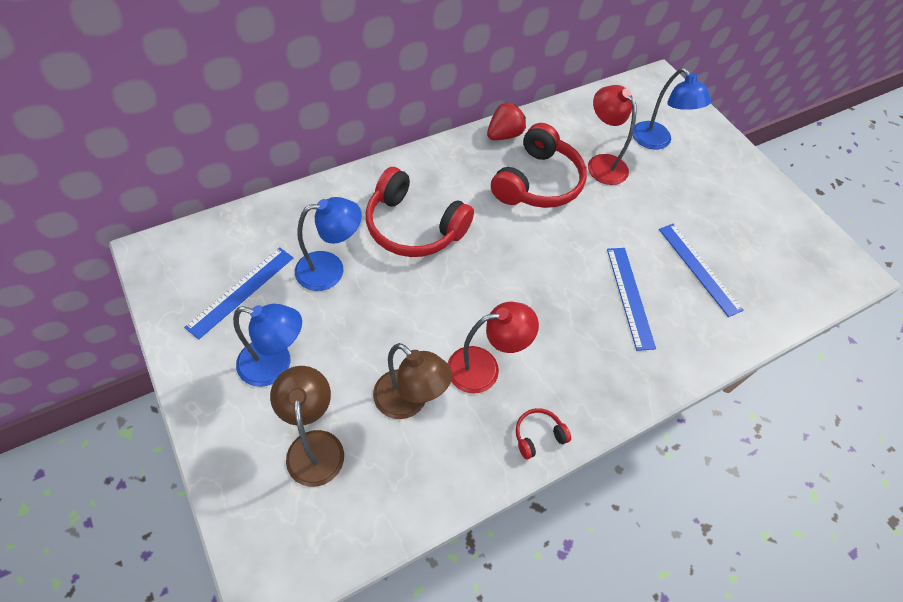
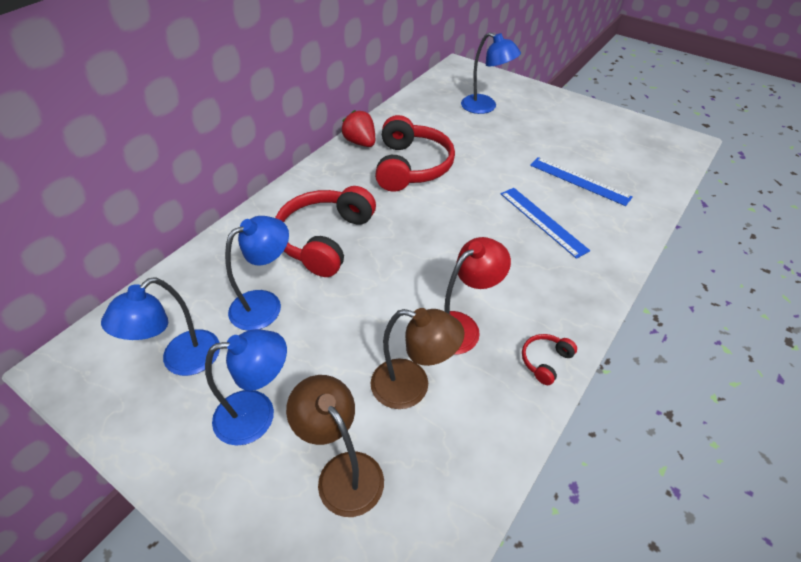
camera: 20 degrees left, 10 degrees down
(241, 291) = (181, 361): blue ruler -> blue lamp
(413, 227) = (325, 239): red headphones -> red headphones turned 105 degrees clockwise
(504, 135) = (360, 142): red strawberry -> red strawberry turned 60 degrees counterclockwise
(602, 163) = (454, 135): red lamp -> none

